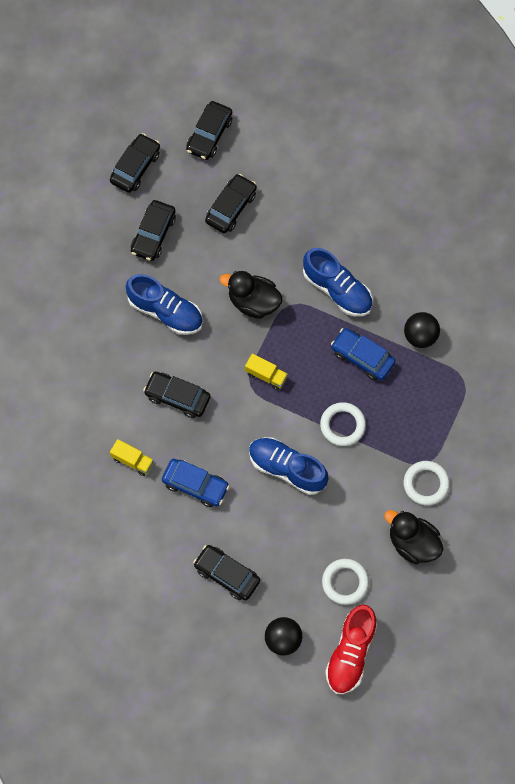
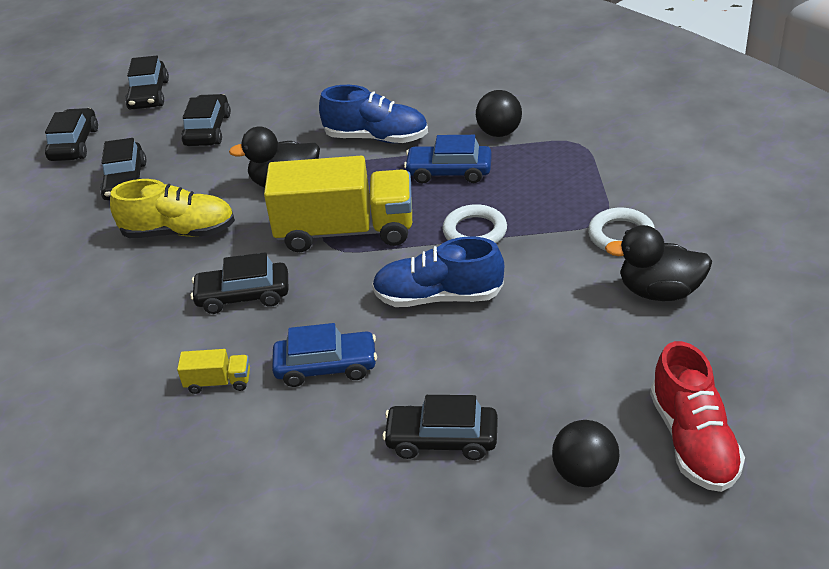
camera: 25 degrees left, 30 degrees down
(165, 311) = (179, 232): blue shoe -> yellow shoe
(266, 375) = (345, 231): yellow truck -> yellow truck, size x2.41
(345, 582) = (612, 369): white ring -> none

